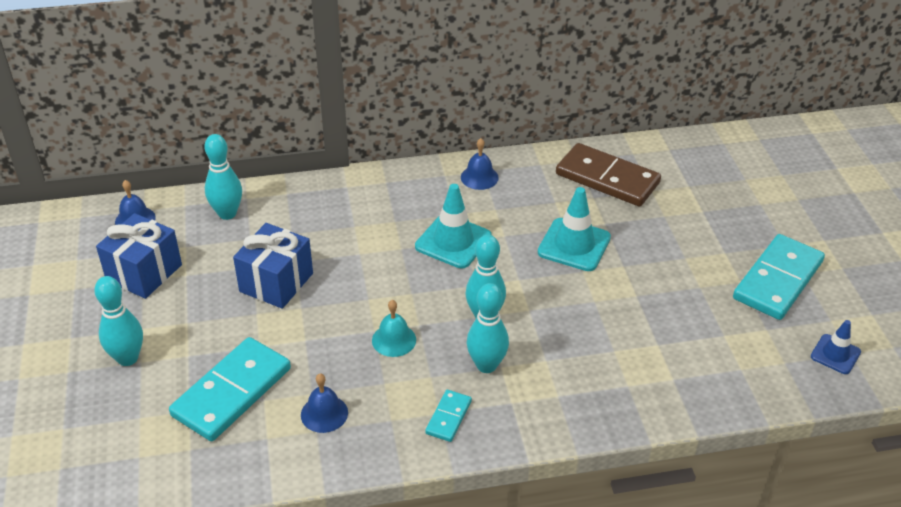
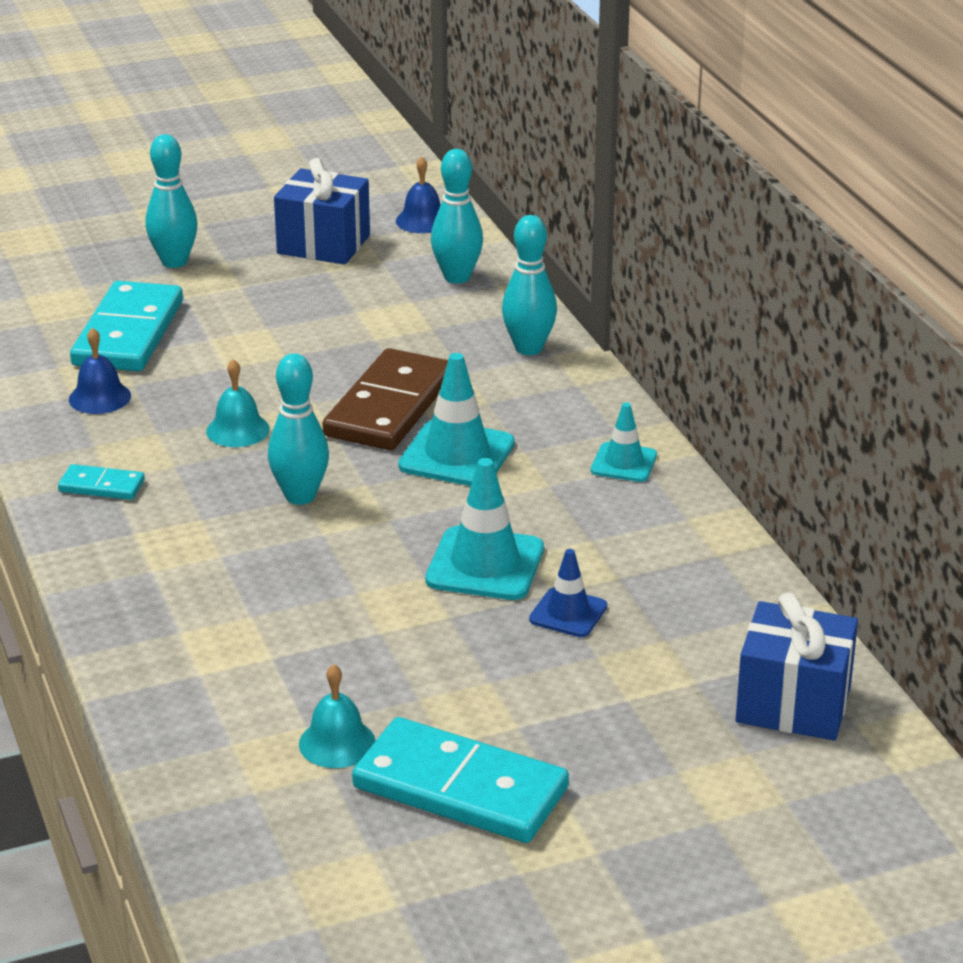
camera: 80 degrees right, 10 degrees down
(232, 392) = (128, 333): turquoise domino -> turquoise domino turned 75 degrees clockwise
(276, 282) = (329, 332): blue gift -> blue gift (793, 704)
(479, 177) = (624, 463): blue bell -> turquoise traffic cone
(486, 365) = (201, 506): turquoise bowling pin -> turquoise bowling pin (528, 348)
(607, 178) = (677, 589): brown domino -> brown domino (390, 406)
(740, 324) = (337, 743): none -> turquoise bell
(835, 354) = (283, 852): blue traffic cone -> blue traffic cone (568, 613)

